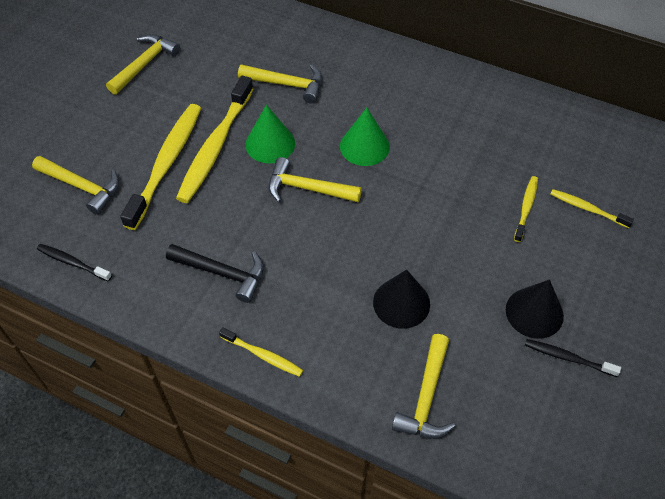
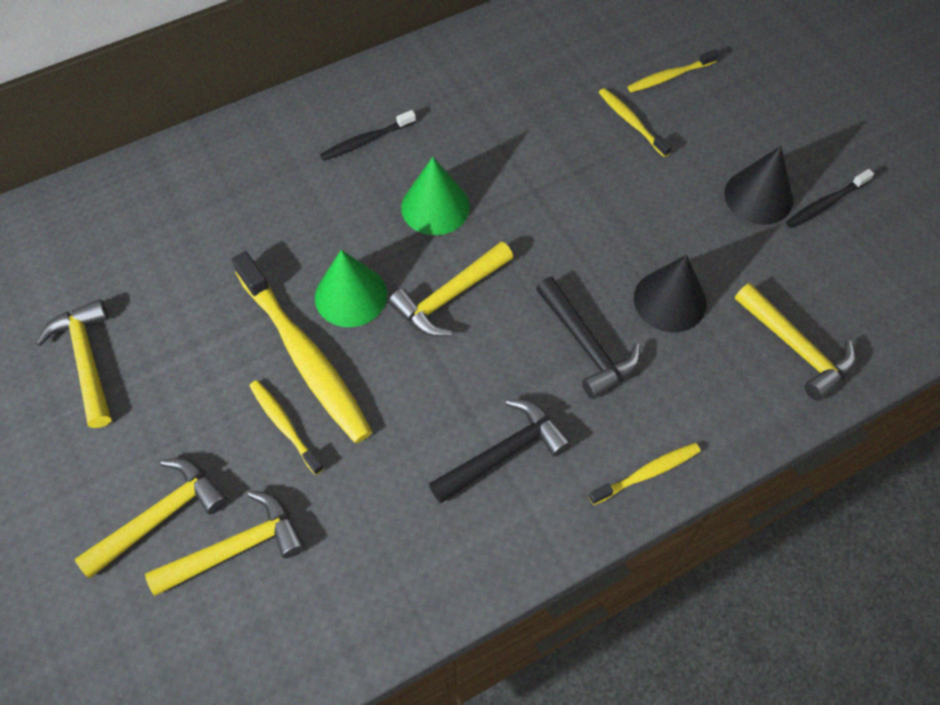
camera: 55 degrees left, 5 degrees up
(72, 262) = (356, 623): black toothbrush -> black toothbrush (366, 141)
(166, 164) = (284, 425): yellow toothbrush -> yellow toothbrush, size x0.49
(287, 84) = (274, 225): yellow hammer -> yellow hammer (161, 516)
(329, 275) = (586, 346): none -> black hammer

